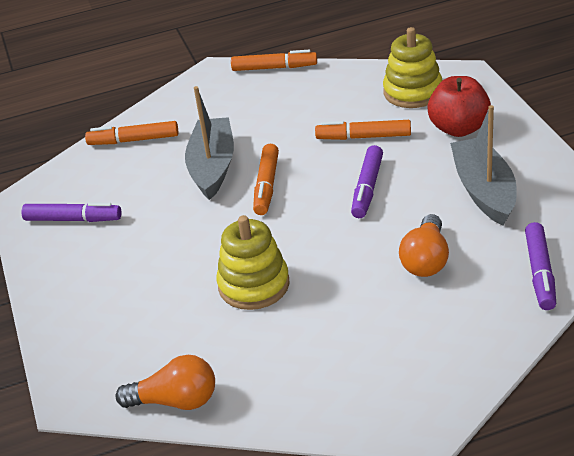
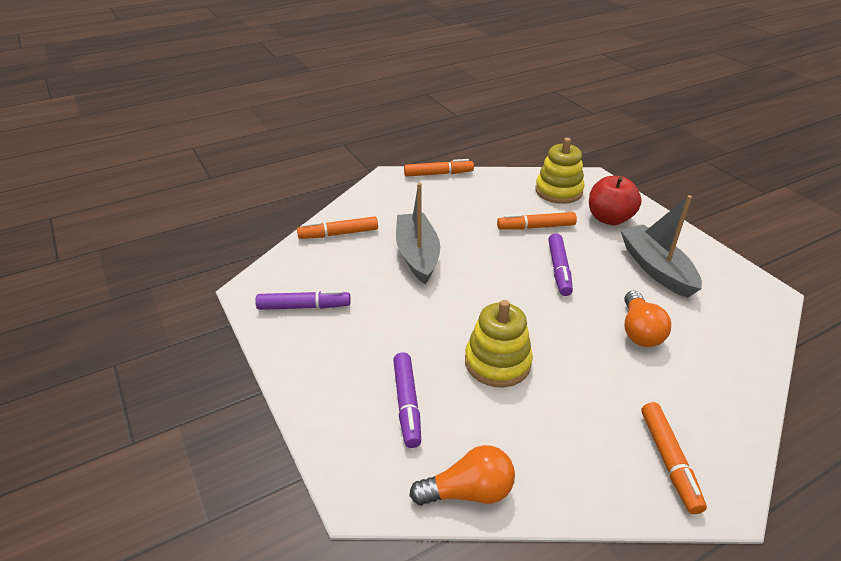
camera: 15 degrees left, 0 degrees up
(266, 186) = (471, 270): orange marker -> orange marker (669, 461)
(540, 273) = (740, 338): purple marker -> purple marker (407, 404)

